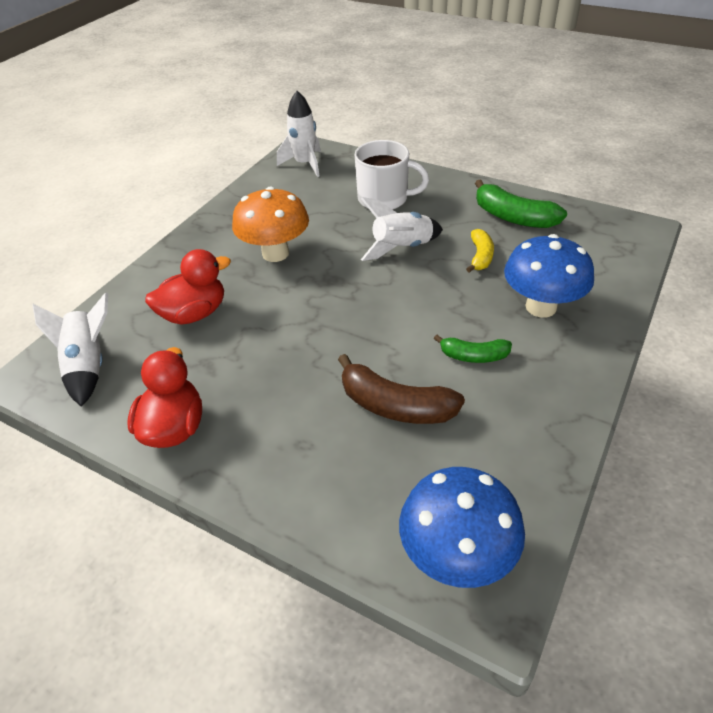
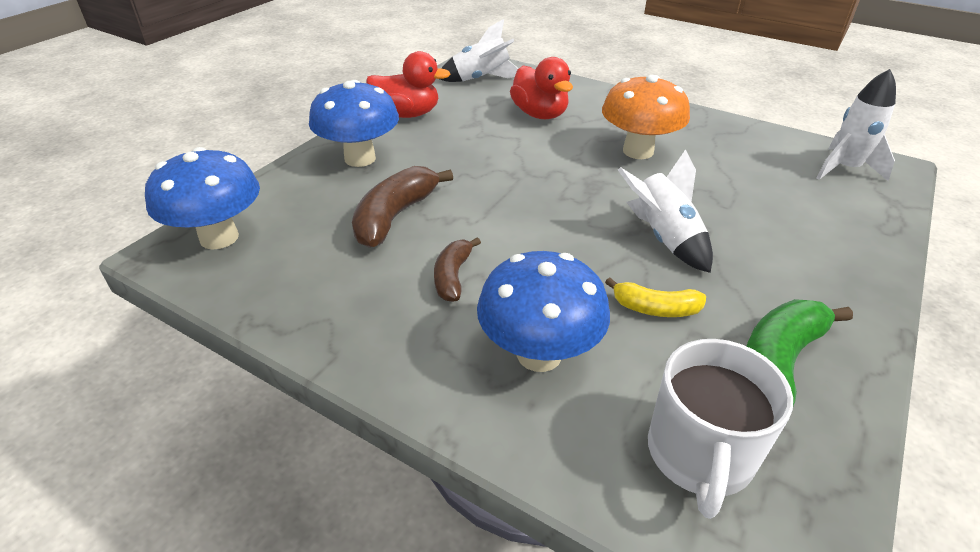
camera: 90 degrees right, 5 degrees down
(282, 456) = (360, 158): none -> blue mushroom
(384, 199) = (781, 230): white mug -> white mug (699, 455)
(473, 356) = (452, 276): green banana -> brown banana

